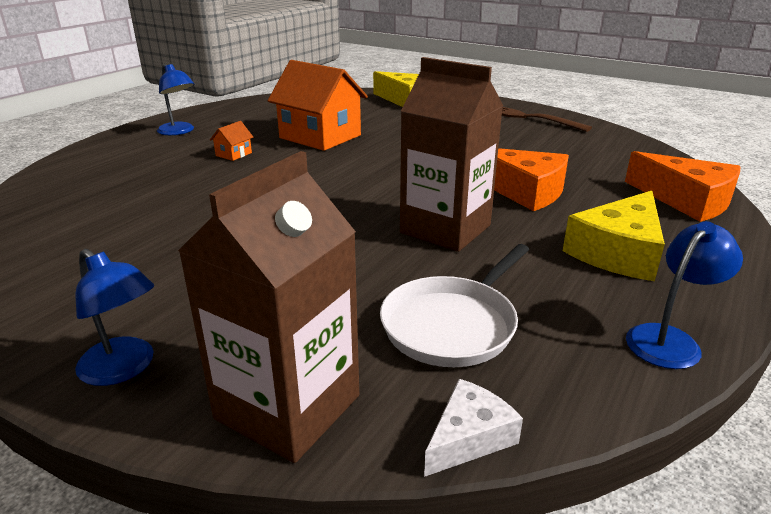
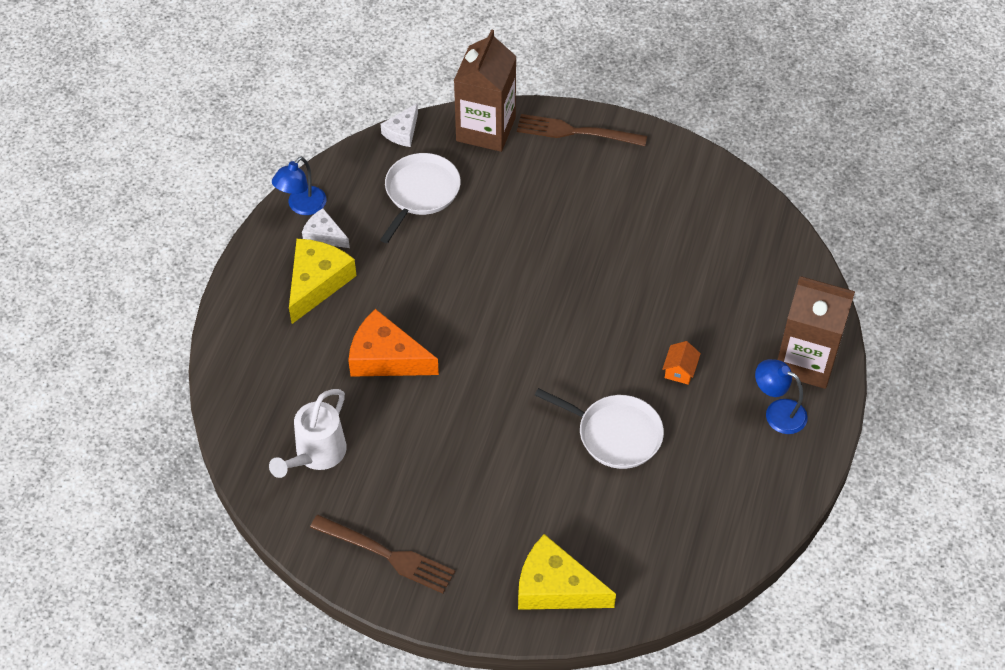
camera: 165 degrees right, 25 degrees up
(124, 368) = (575, 132): blue lamp -> brown fork
(320, 137) = (615, 434): orange house -> white pan
(445, 229) = (442, 284): brown carton -> brown carton (806, 361)
(593, 154) = (316, 455): none -> white watering can
(618, 297) = (324, 235): none -> white cheese
(686, 200) = (247, 371): orange cheese -> none

